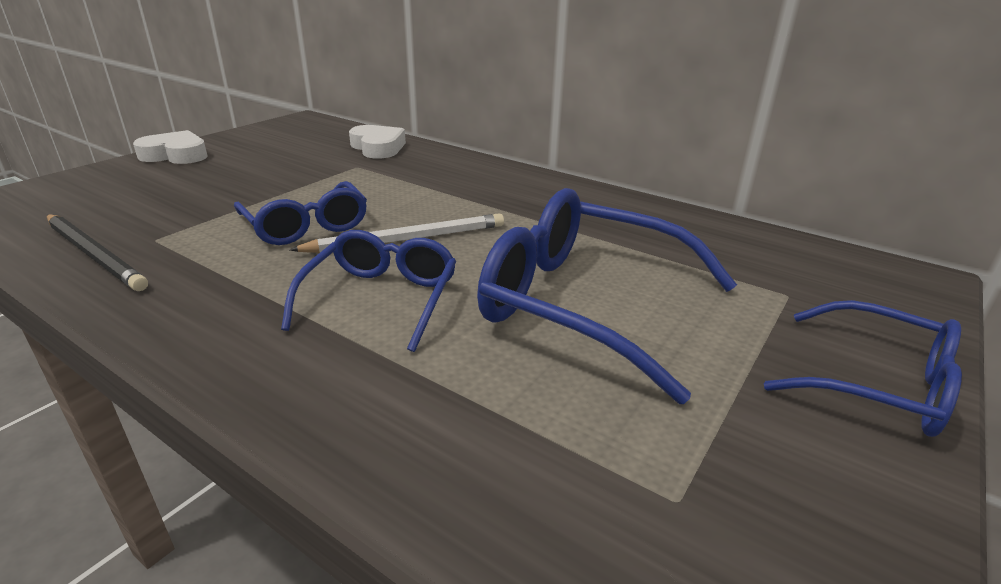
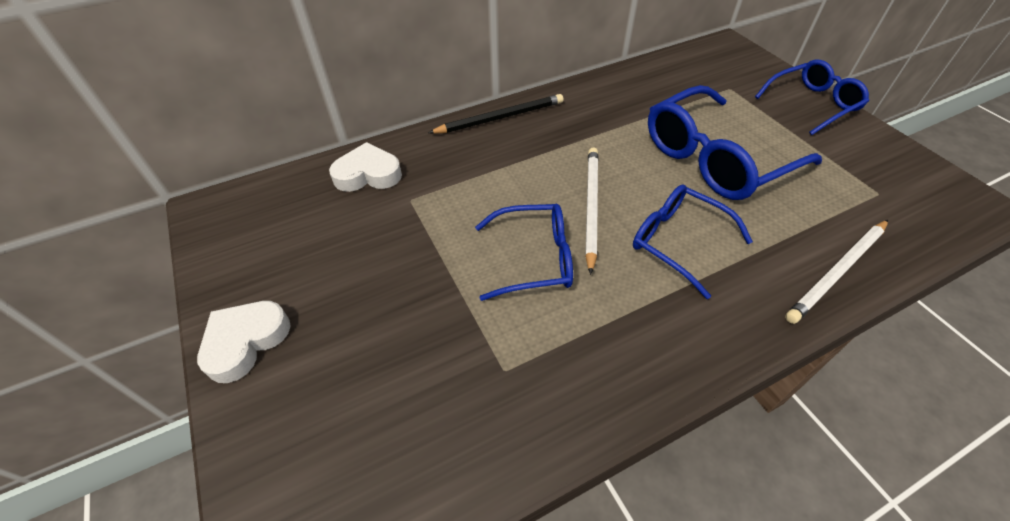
camera: 60 degrees left, 20 degrees up
(94, 254) = (517, 420): black pencil -> black pencil (500, 117)
(396, 451) = (837, 272): none -> white pencil

